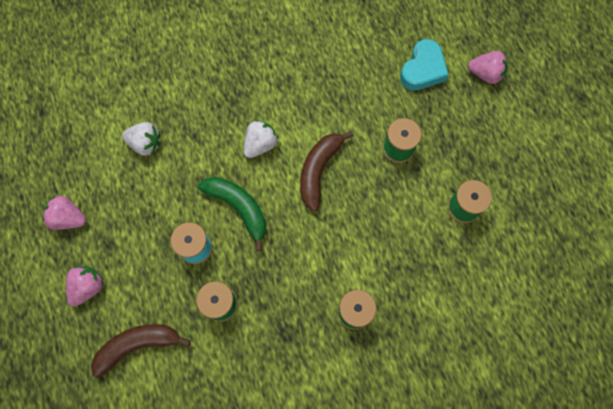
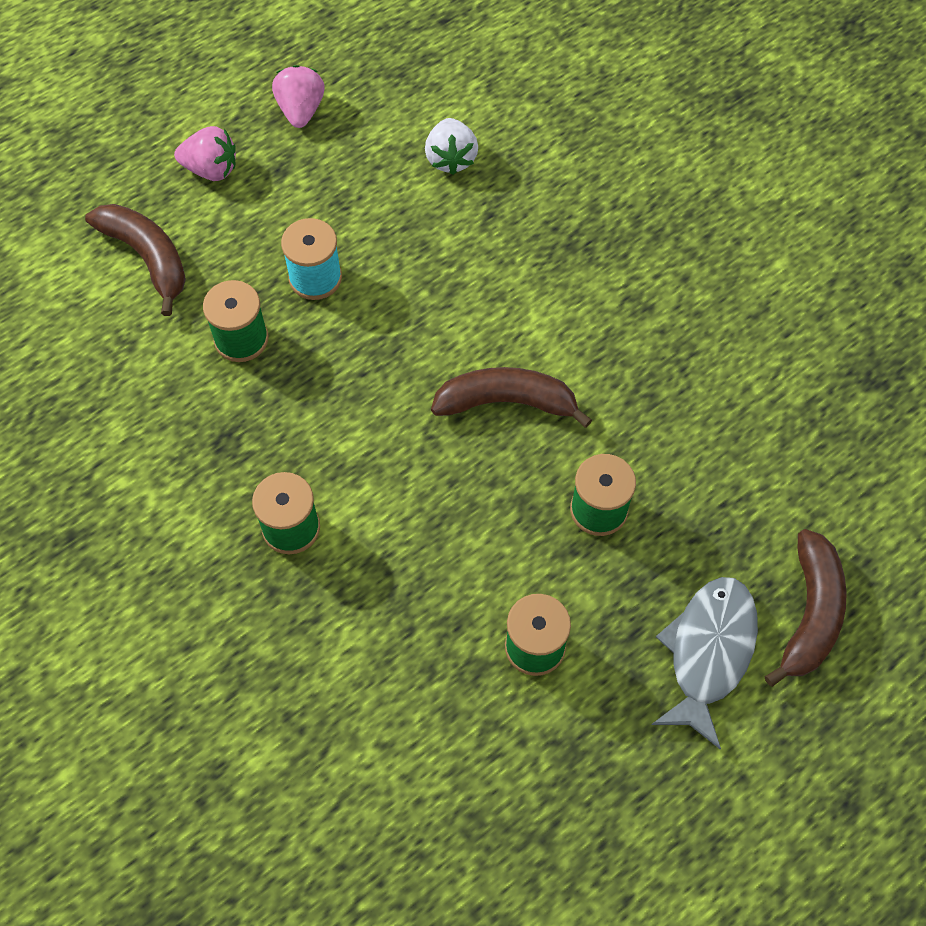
camera: 70 degrees right, 10 degrees down
(239, 208) = (399, 312): green banana -> none
(260, 144) = (515, 306): white strawberry -> none
(423, 69) = (765, 505): turquoise heart -> none
(485, 74) = (810, 614): pink strawberry -> brown banana
(491, 127) = (708, 653): none -> grey fish

